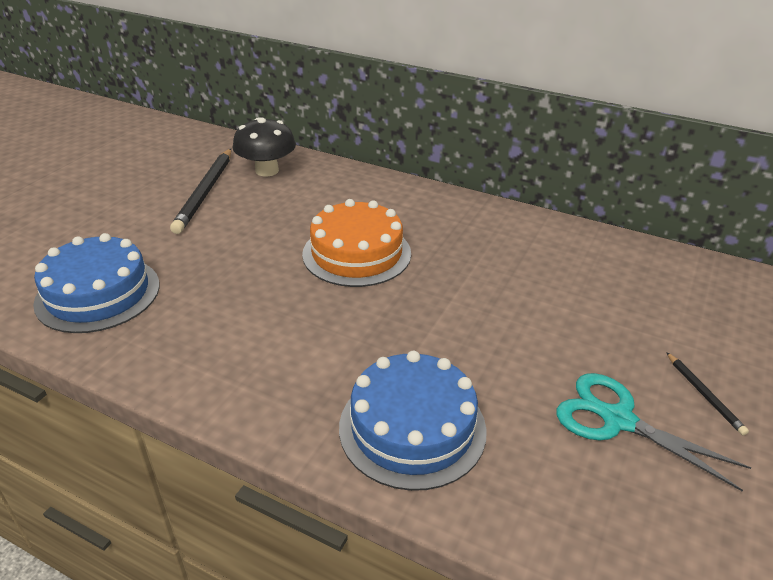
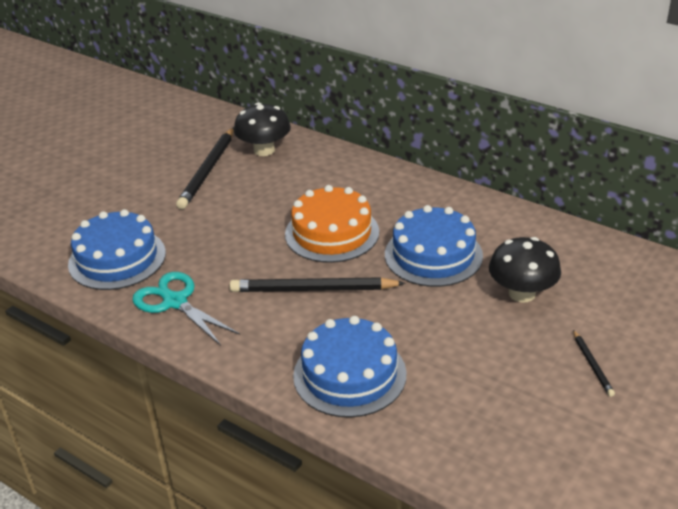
camera: 10 degrees right, 0 degrees up
(346, 319) = (313, 289): none -> black pencil
(478, 273) = (433, 255): none -> blue cake
(591, 312) = (522, 293): none -> black mushroom
(618, 420) = (513, 379): turquoise scissors -> turquoise scissors (175, 302)

